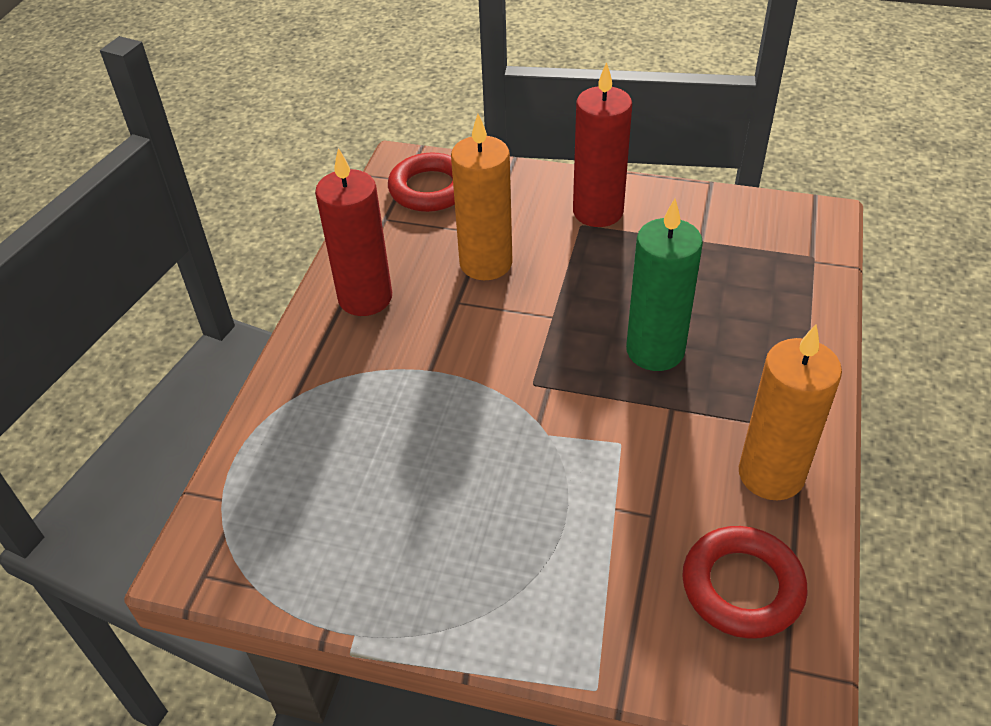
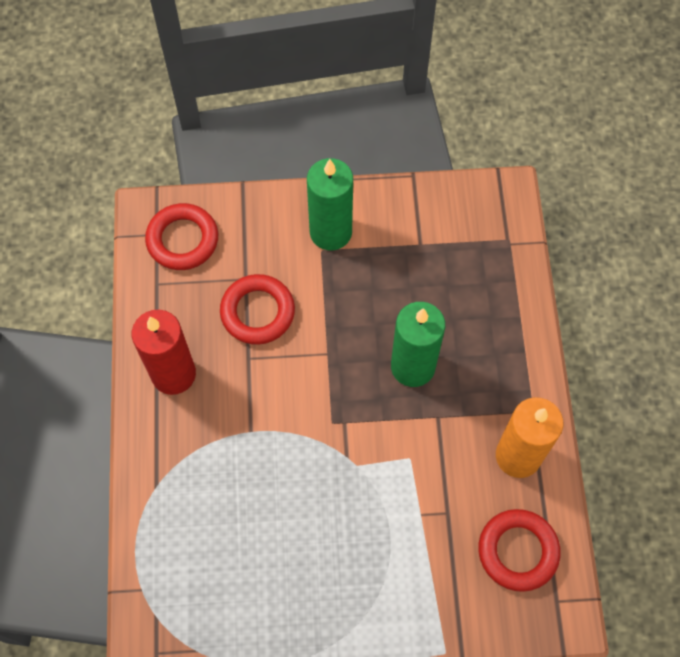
camera: 20 degrees left, 20 degrees up
(486, 263) = (257, 312): orange candle -> red ring
(598, 212) = (330, 232): red candle -> green candle

